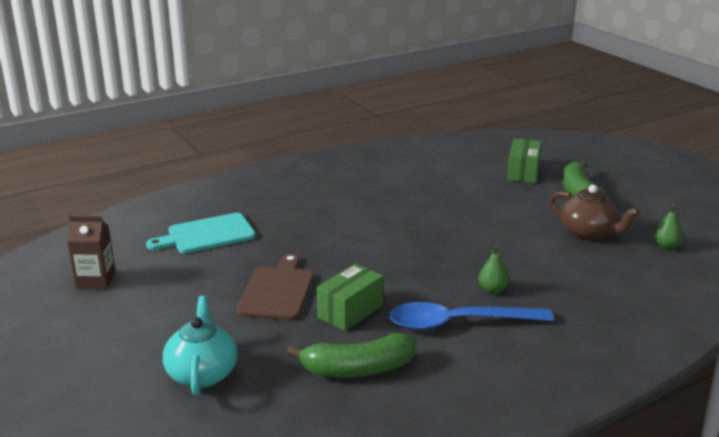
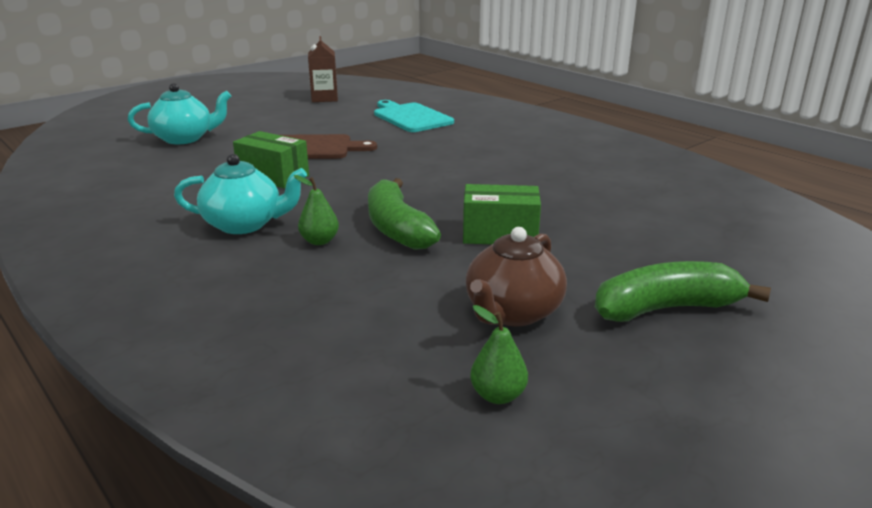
camera: 80 degrees right, 0 degrees up
(357, 369) = (171, 186): green banana -> green banana (397, 228)
(458, 323) = (245, 224): blue spoon -> turquoise teapot
(523, 172) = (710, 258): green box -> green box (500, 234)

